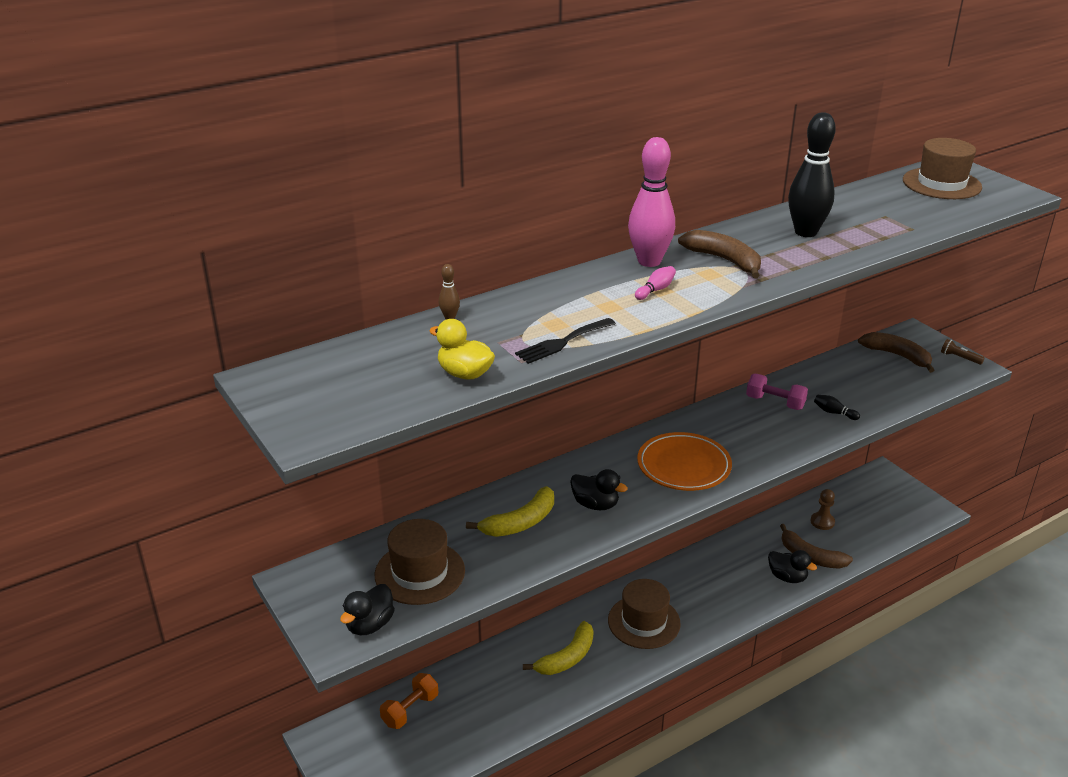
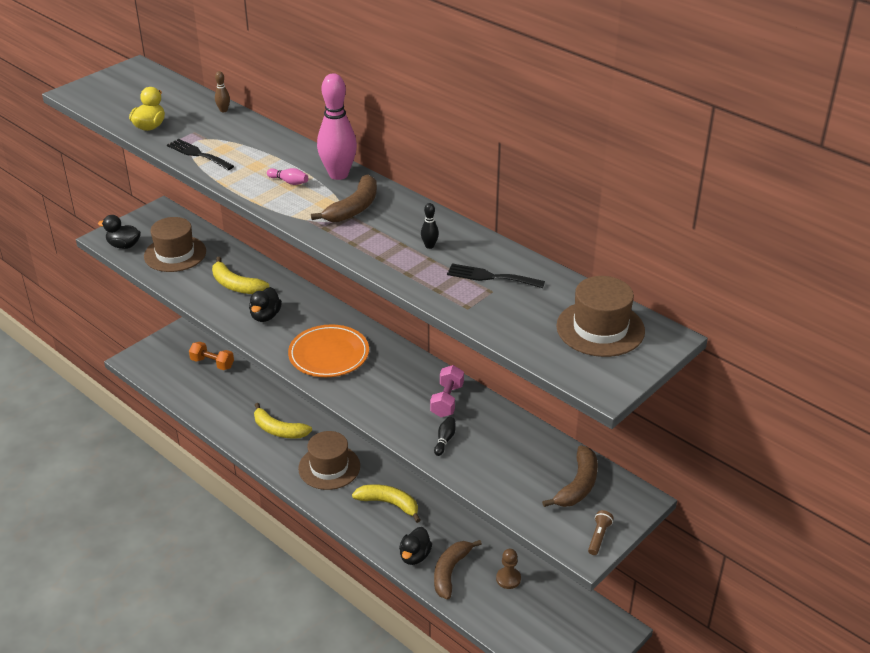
camera: 75 degrees right, 5 degrees up
(711, 583) = (389, 504): none -> yellow banana
(805, 232) = (429, 246): black bowling pin -> black bowling pin, size x0.42
(862, 213) = (491, 277): none -> black fork

